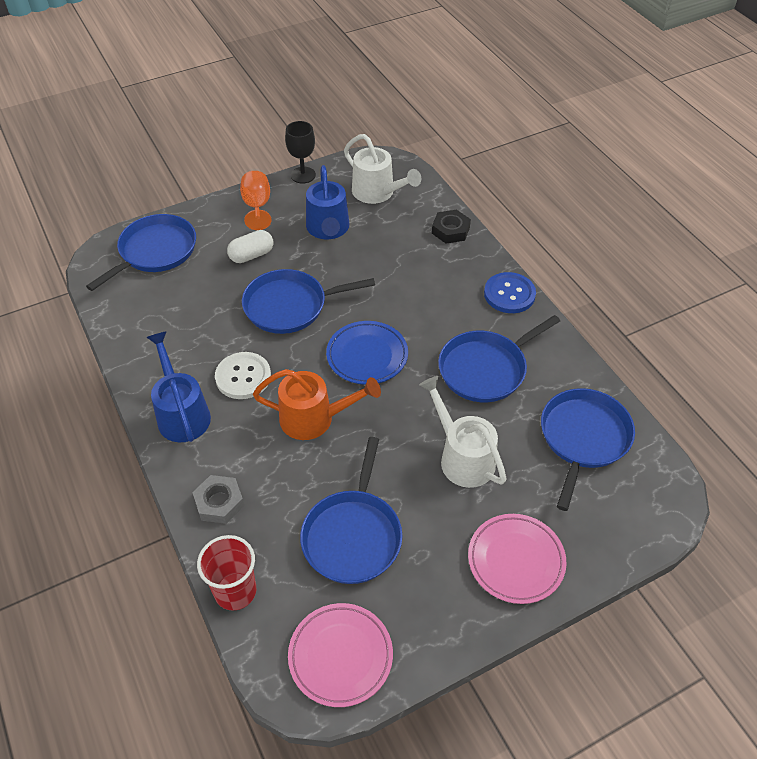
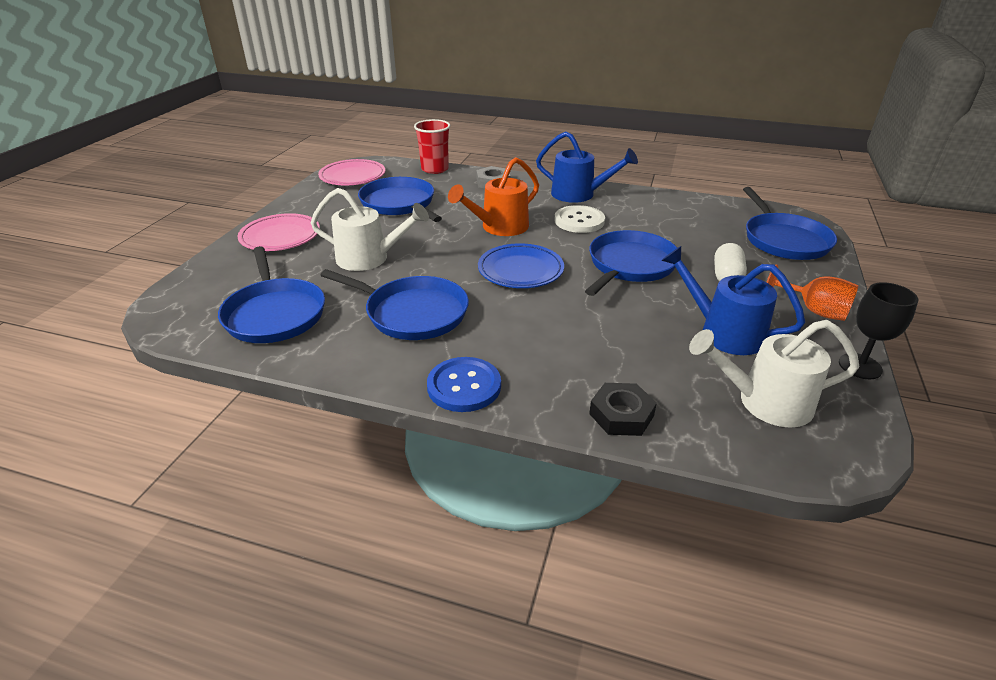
camera: 135 degrees right, 15 degrees down
(486, 369) = (412, 313): blue pan -> blue pan turned 105 degrees clockwise

